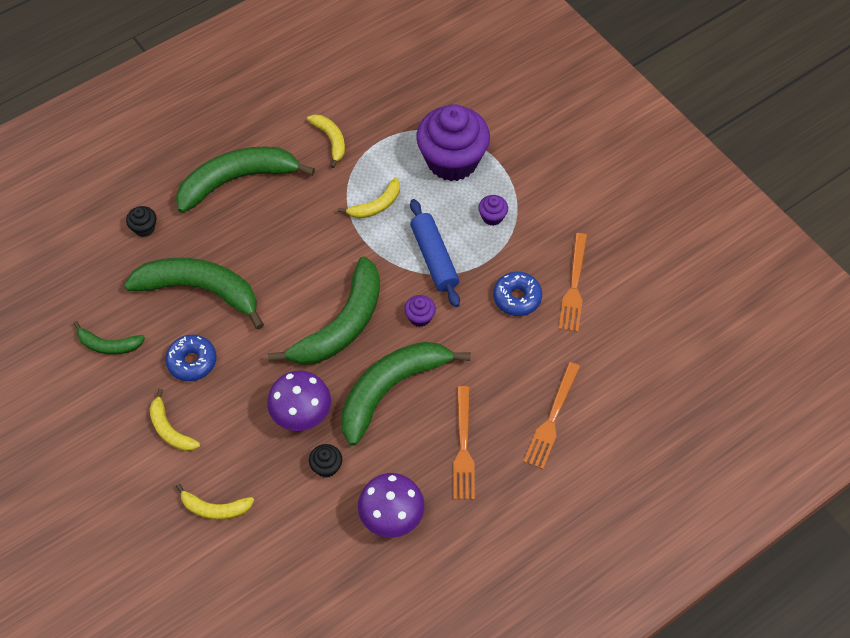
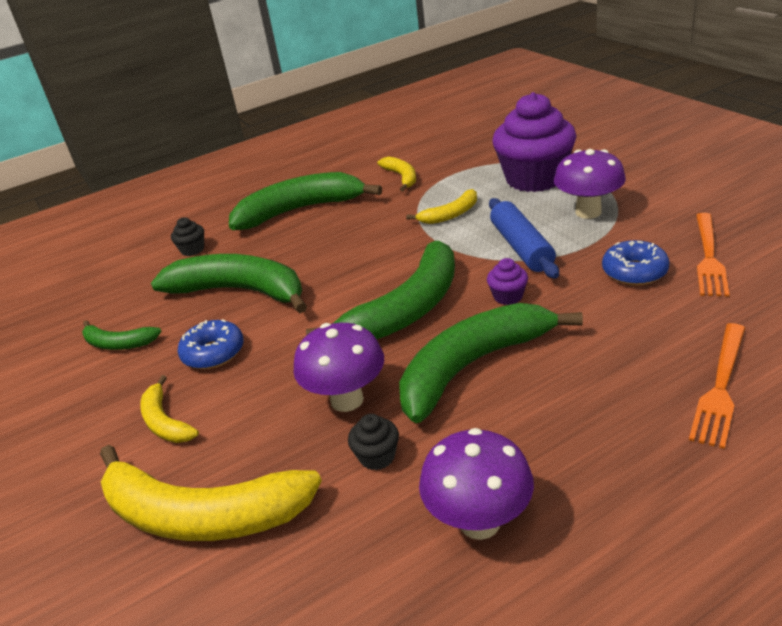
camera: 10 degrees right, 25 degrees down
(215, 508) = (201, 514): yellow banana -> yellow banana, size x2.01
(463, 447) = (587, 426): orange fork -> none
(492, 217) = (588, 212): purple cupcake -> purple mushroom

